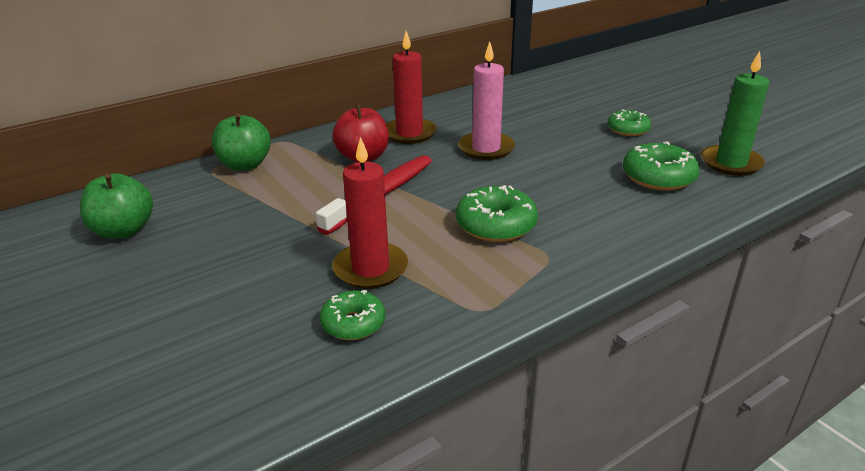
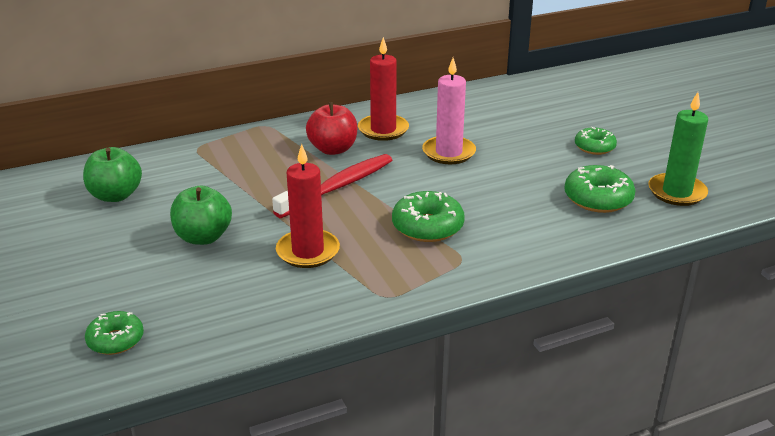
camera: 10 degrees right, 0 degrees up
(245, 165) = (227, 146): green apple -> green apple (203, 237)
(353, 323) = (280, 293): green donut -> green donut (116, 340)

